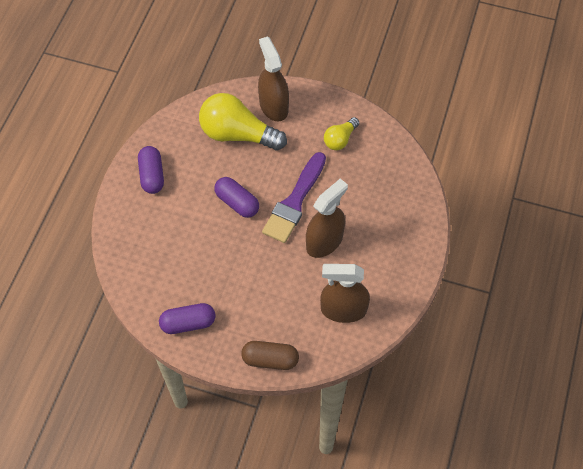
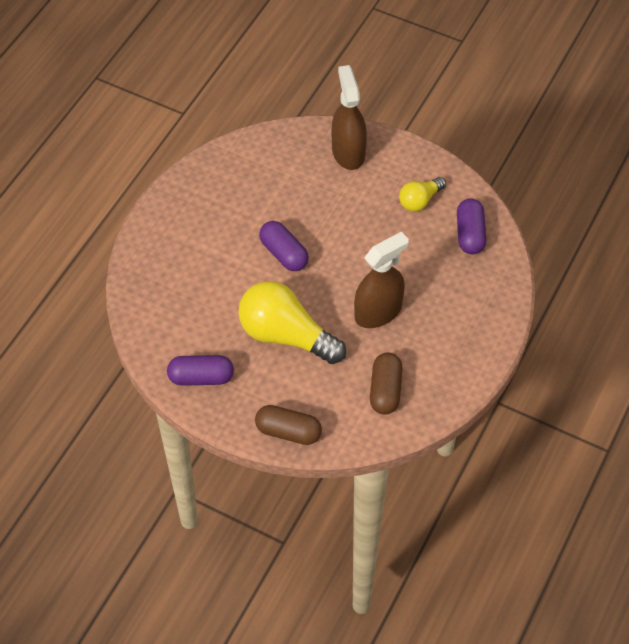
camera: 10 degrees right, 5 degrees down
(152, 175) = (190, 209): purple capsule -> purple capsule (470, 234)
(238, 134) = (299, 178): yellow light bulb -> yellow light bulb (286, 335)
(294, 202) = (352, 262): purple brush -> none
(343, 310) = (385, 390): brown spray bottle -> brown capsule

